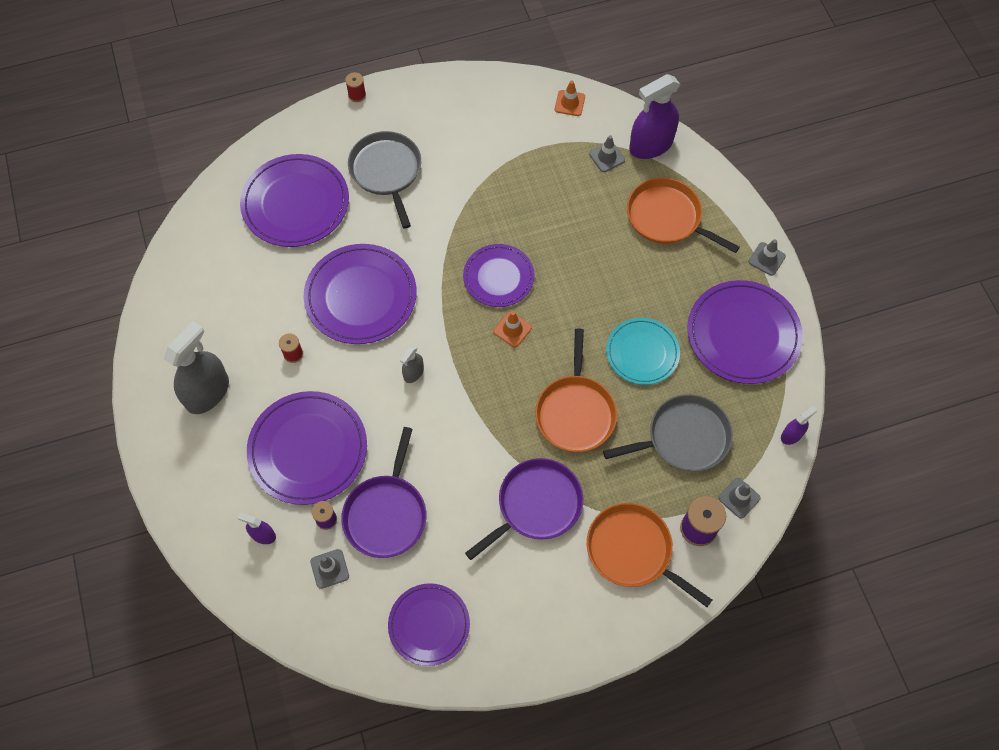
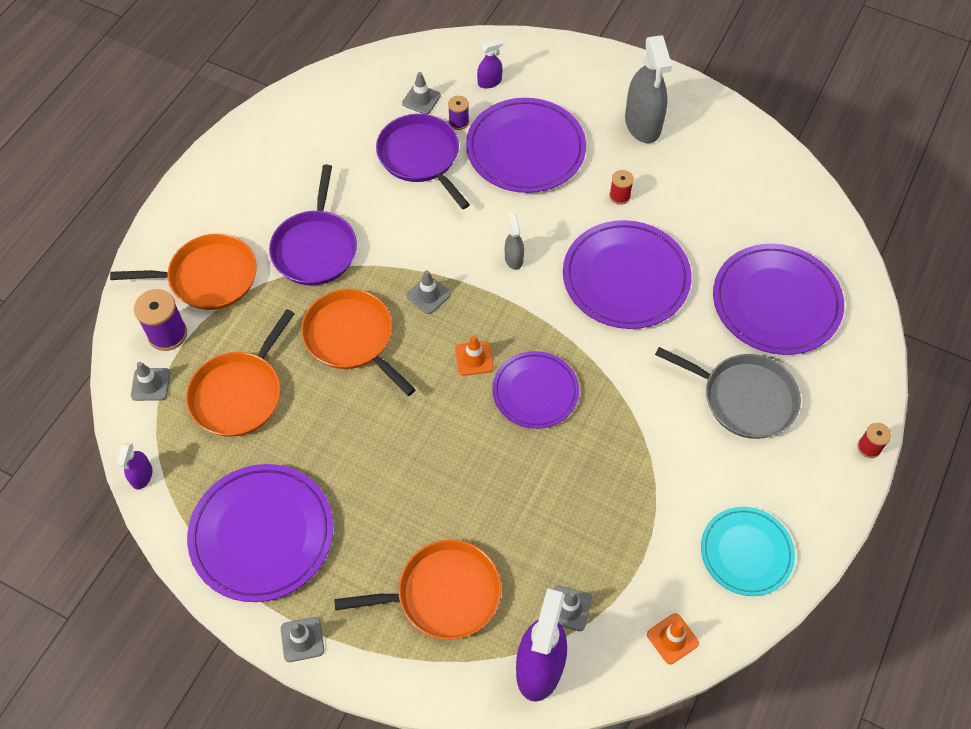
camera: 135 degrees right, 5 degrees down
(429, 625) = (316, 122): purple plate -> none
(495, 398) = (428, 295): none -> grey traffic cone
(642, 353) = (341, 435): turquoise plate -> turquoise plate (746, 552)
(684, 438) = (239, 394): grey pan -> orange pan

